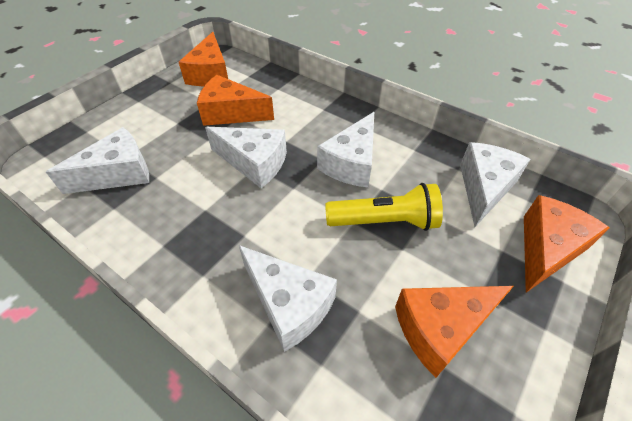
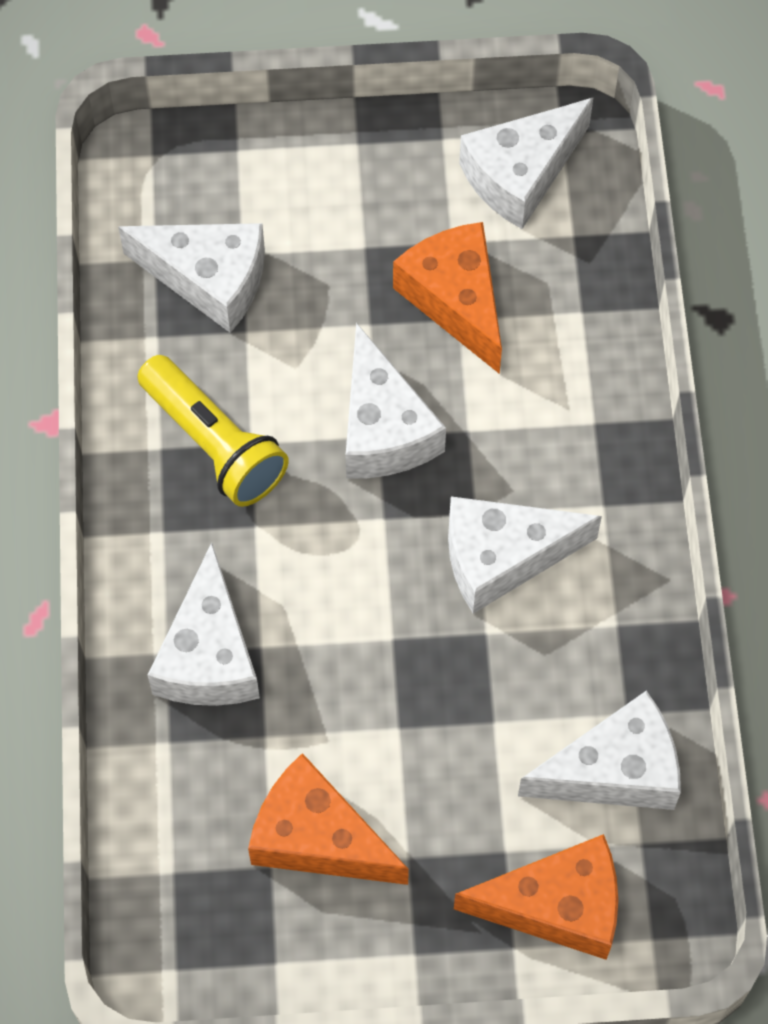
camera: 50 degrees right, 15 degrees up
(210, 74) = (521, 174): orange cheese -> white cheese
(385, 221) = (427, 676): yellow flashlight -> yellow flashlight (214, 443)

